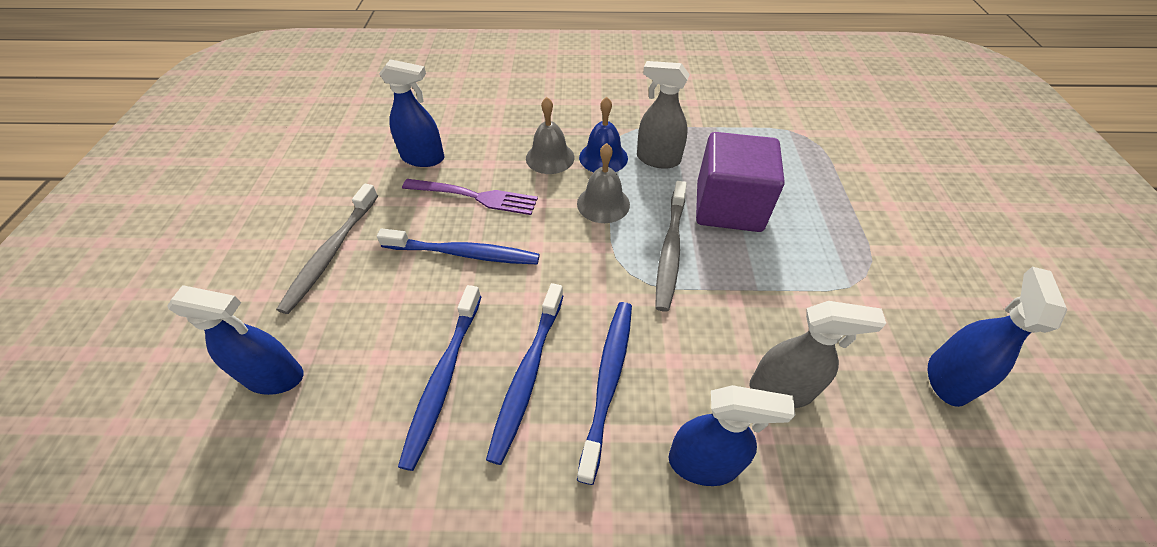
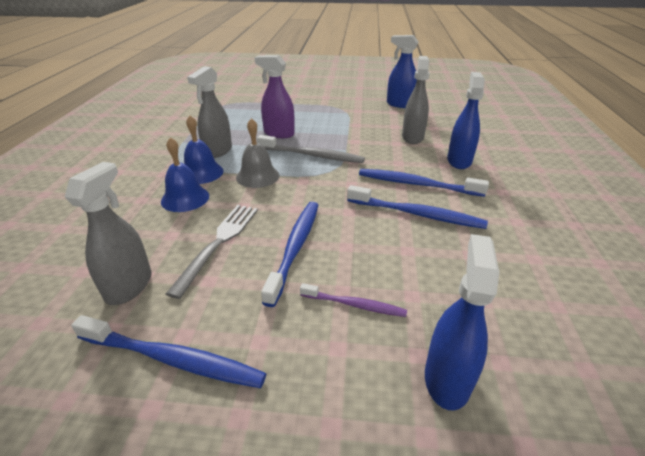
camera: 85 degrees left, 15 degrees down
(331, 253) = (271, 357): grey toothbrush -> none
(374, 306) = (355, 305): none -> purple toothbrush
(423, 158) = (129, 286): blue spray bottle -> grey spray bottle
(443, 379) = (427, 254): blue toothbrush -> blue toothbrush (173, 359)
(475, 196) = (219, 242): purple fork -> grey fork
(550, 157) = (185, 198): grey bell -> blue bell
(728, 207) = (279, 133): purple cube -> purple spray bottle

